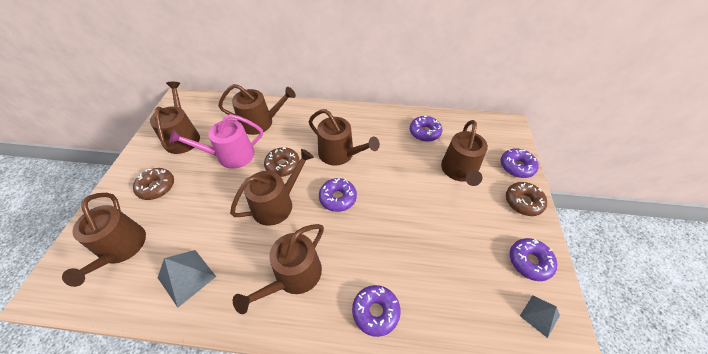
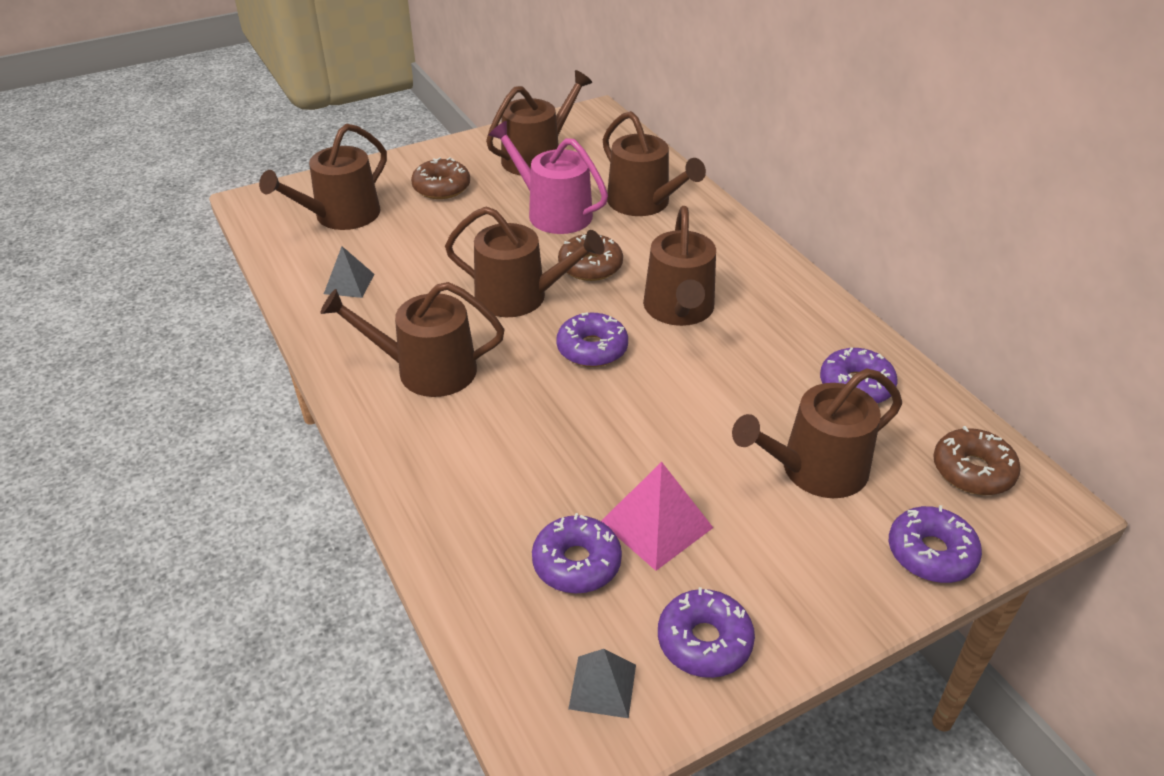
camera: 55 degrees right, 10 degrees down
(187, 277) = (349, 283): grey pyramid -> grey pyramid, size x0.64
(375, 311) = (442, 475): purple donut -> purple donut (576, 563)
(459, 240) = (656, 524): none -> pink pyramid
(523, 202) = (842, 591): brown donut -> brown donut (972, 471)

